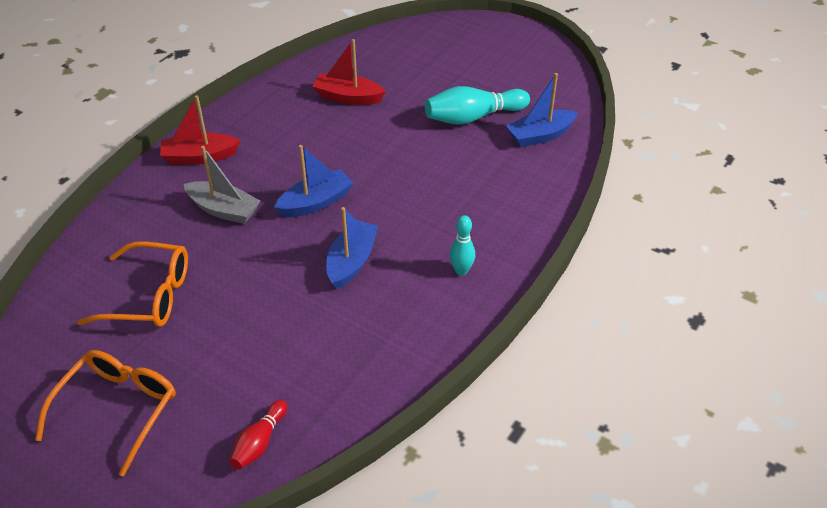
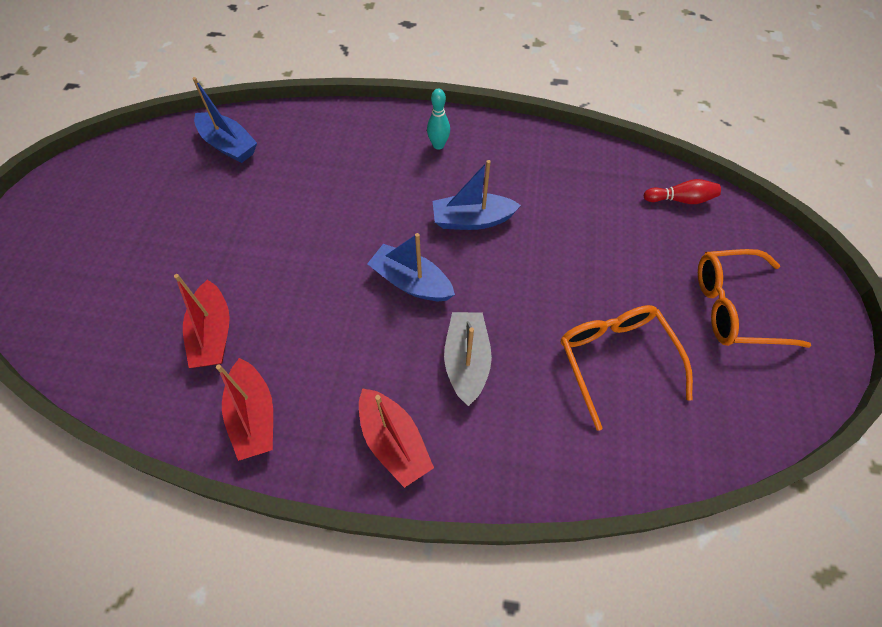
camera: 115 degrees left, 15 degrees up
(271, 103) = (254, 416): none -> red boat
(473, 117) = (215, 203): turquoise bowling pin -> none

